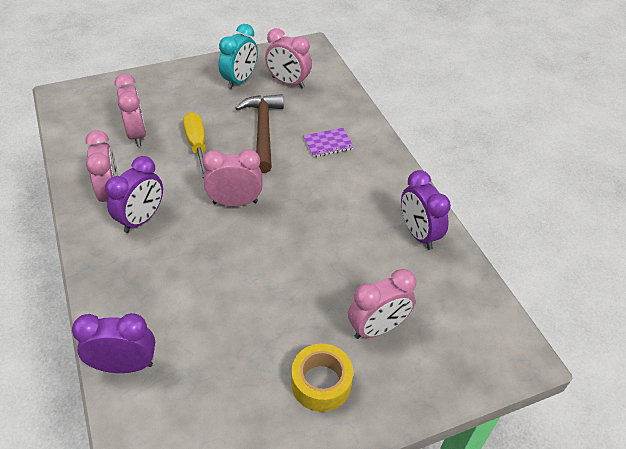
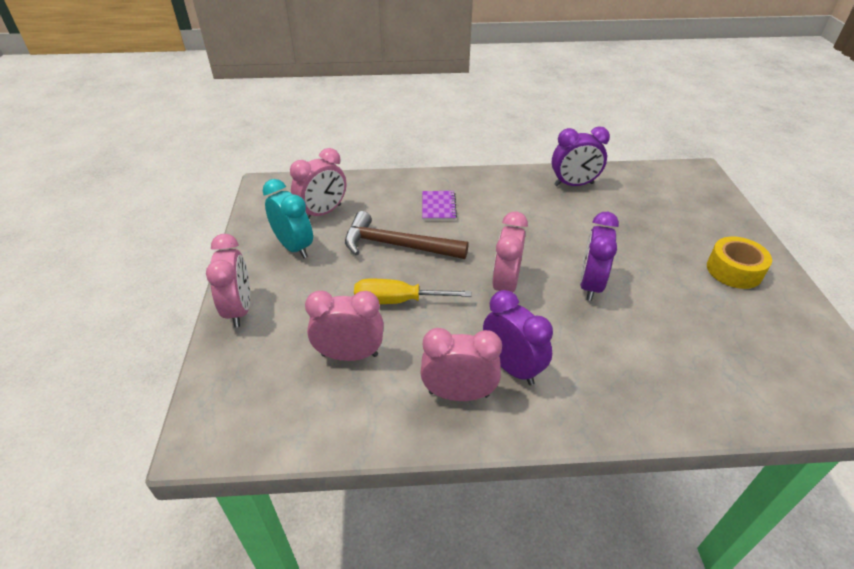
camera: 70 degrees left, 5 degrees down
(125, 365) = (728, 405): purple clock -> purple clock (590, 285)
(377, 328) = (675, 228): pink clock -> pink clock (239, 309)

